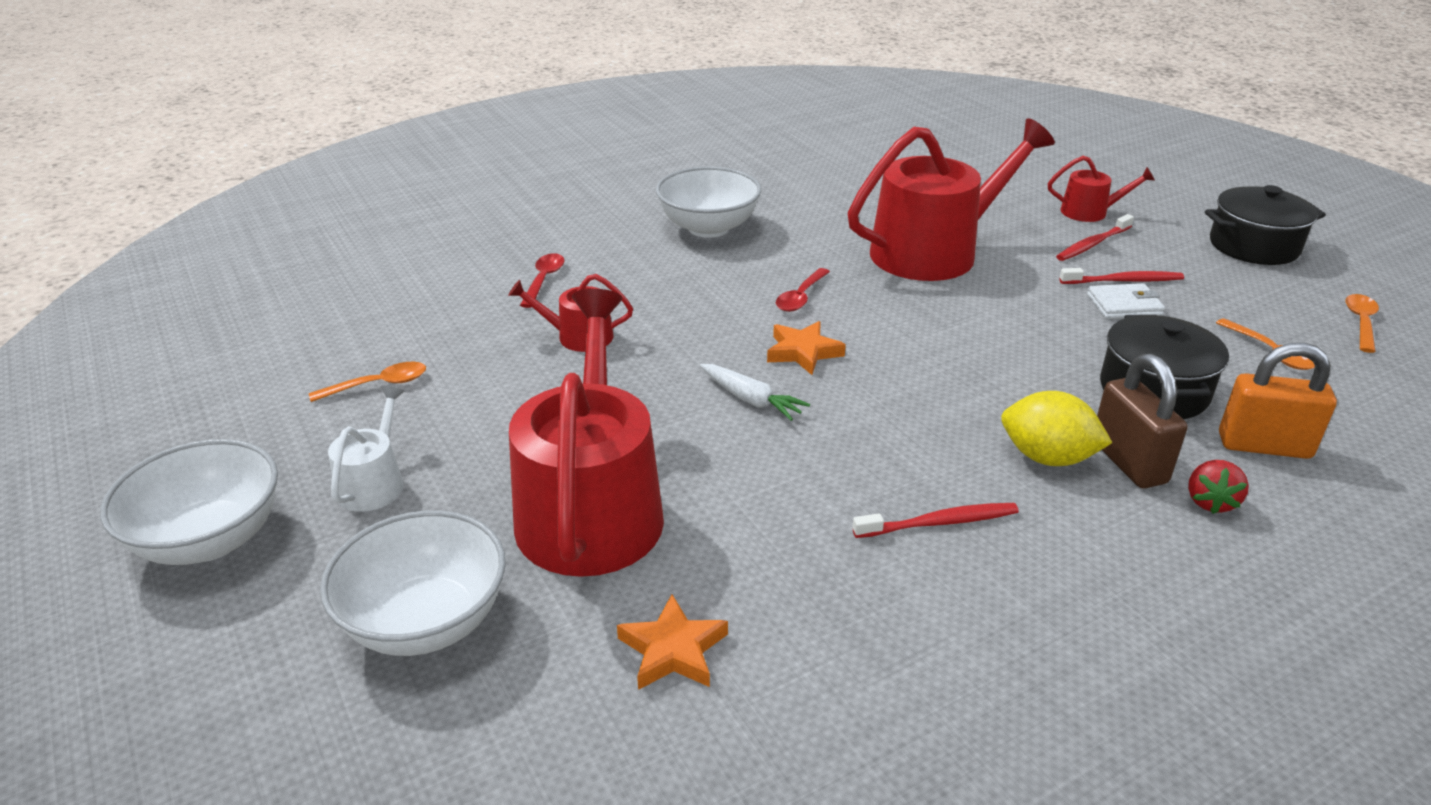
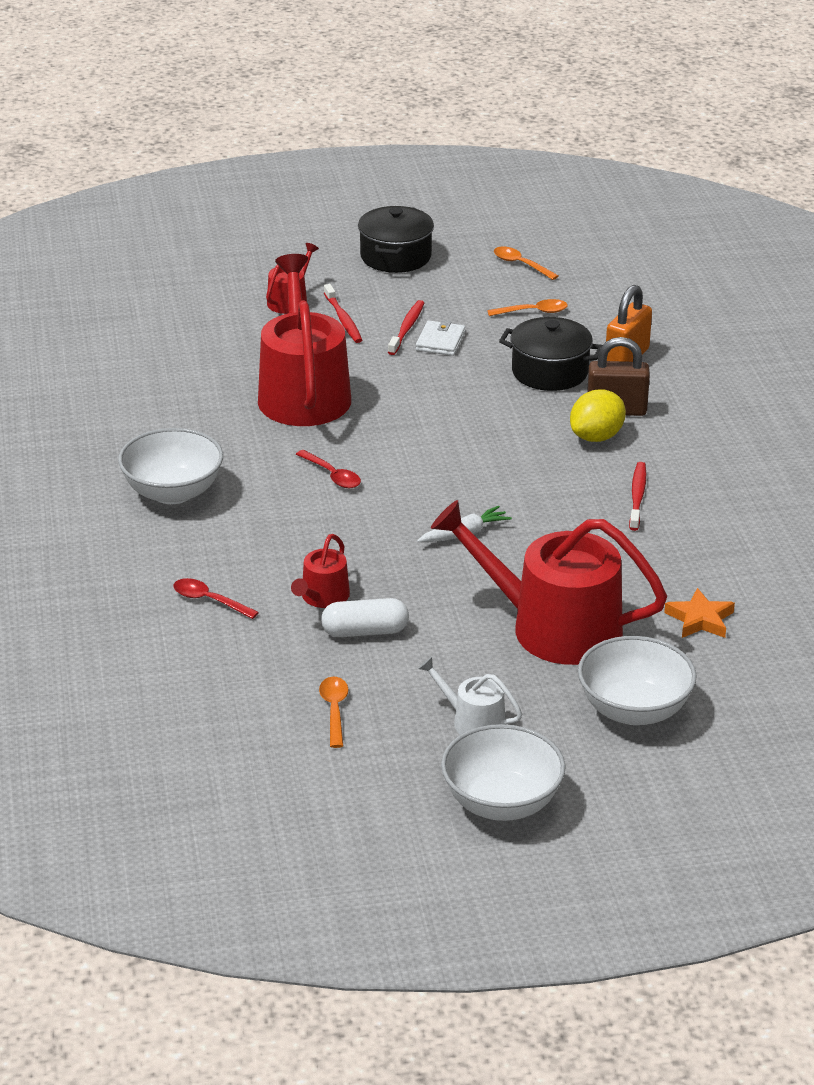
camera: 70 degrees left, 0 degrees up
(527, 374) = (365, 631): none -> white capsule
(803, 352) = (415, 495): orange star -> none
(1210, 502) = (666, 398): red strawberry -> none

